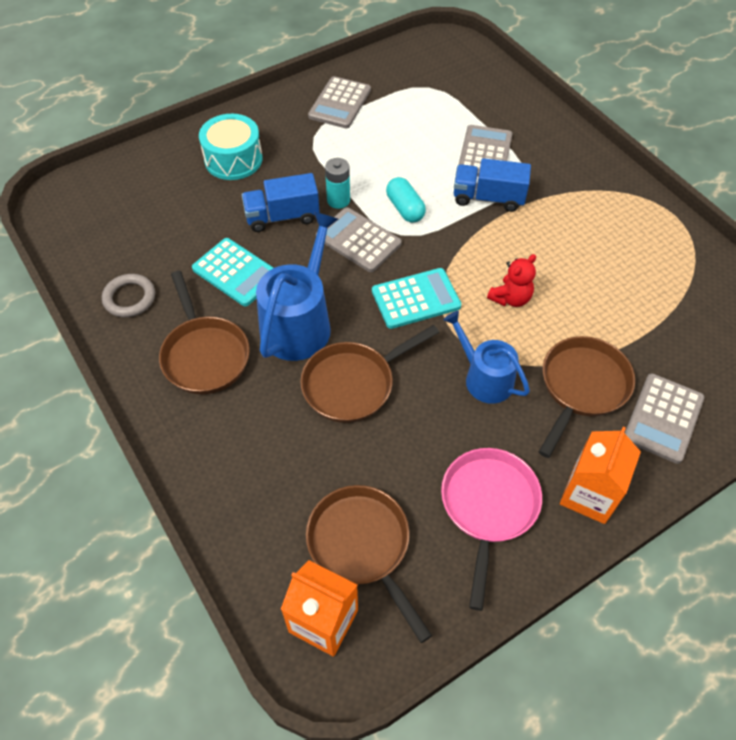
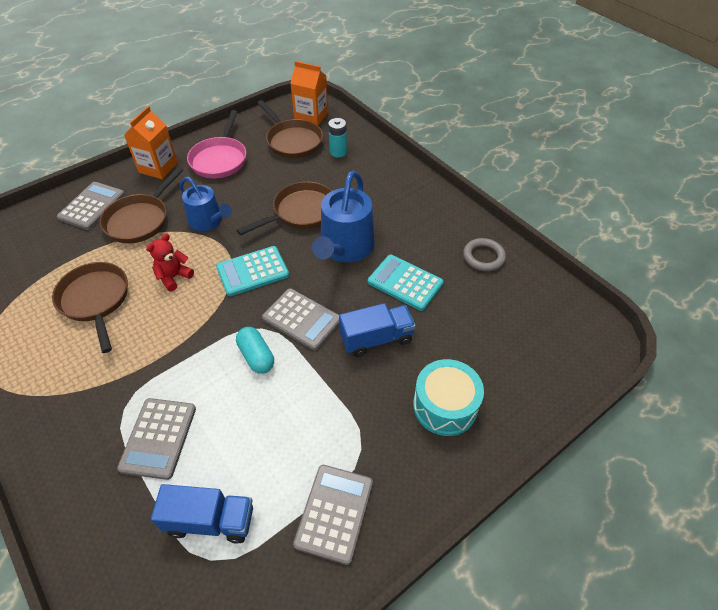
camera: 175 degrees right, 5 degrees down
(204, 355) = (410, 223): brown pan -> brown pan (96, 300)
(338, 200) = (324, 361): turquoise battery -> turquoise battery (338, 152)
(488, 198) = (169, 375): blue truck -> blue truck (210, 520)

